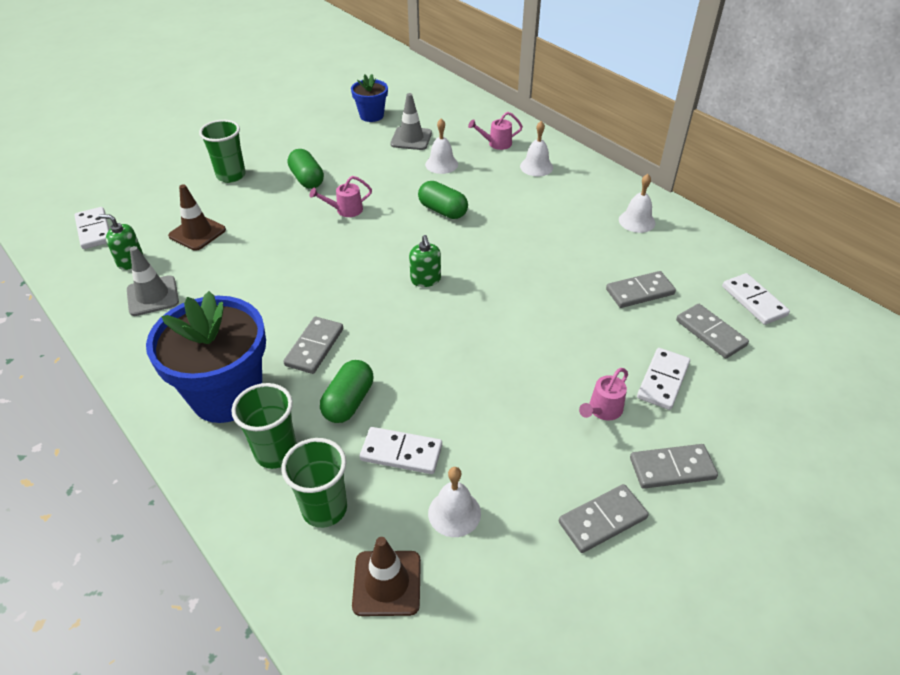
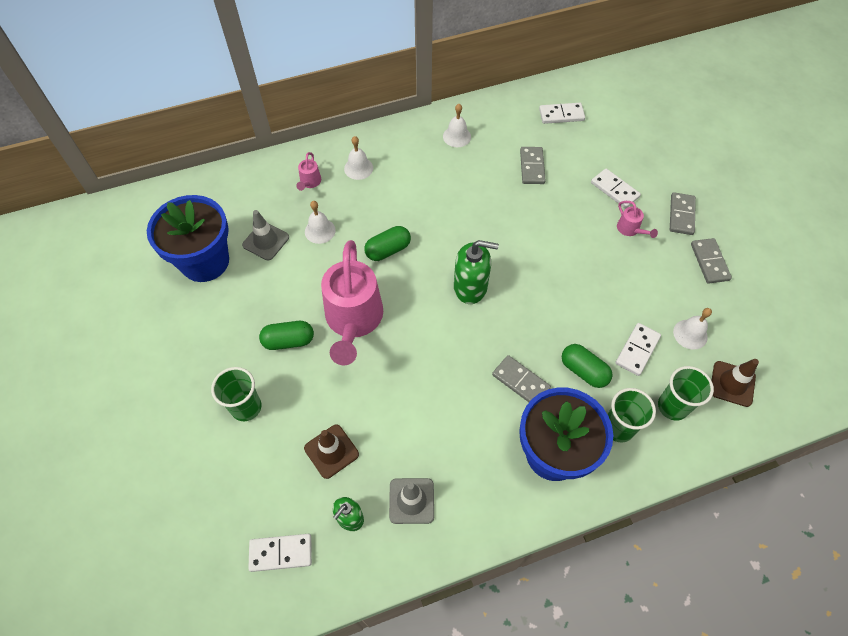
camera: 70 degrees left, 15 degrees up
(345, 210) = (353, 321): pink watering can -> pink watering can, size x2.44
(371, 115) = (205, 261): blue flower pot -> blue flower pot, size x1.91
(425, 279) = (470, 287): green soap dispenser -> green soap dispenser, size x1.68
(710, 333) = (582, 149): grey domino -> none

